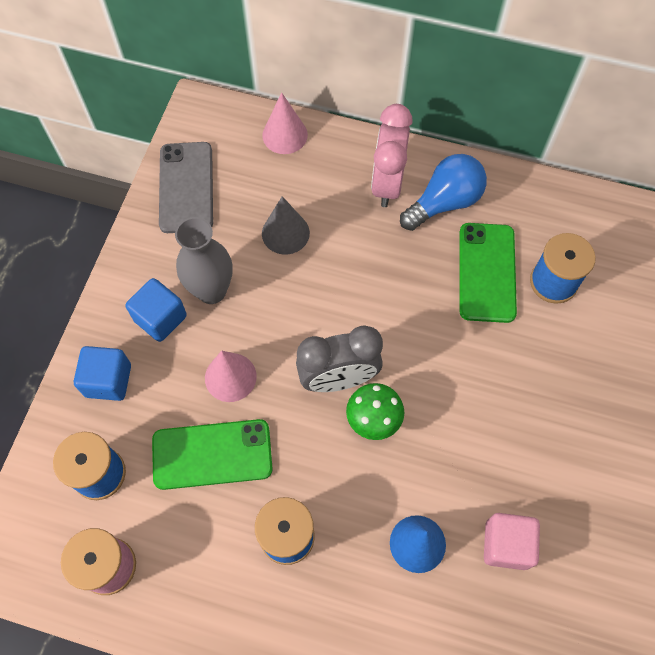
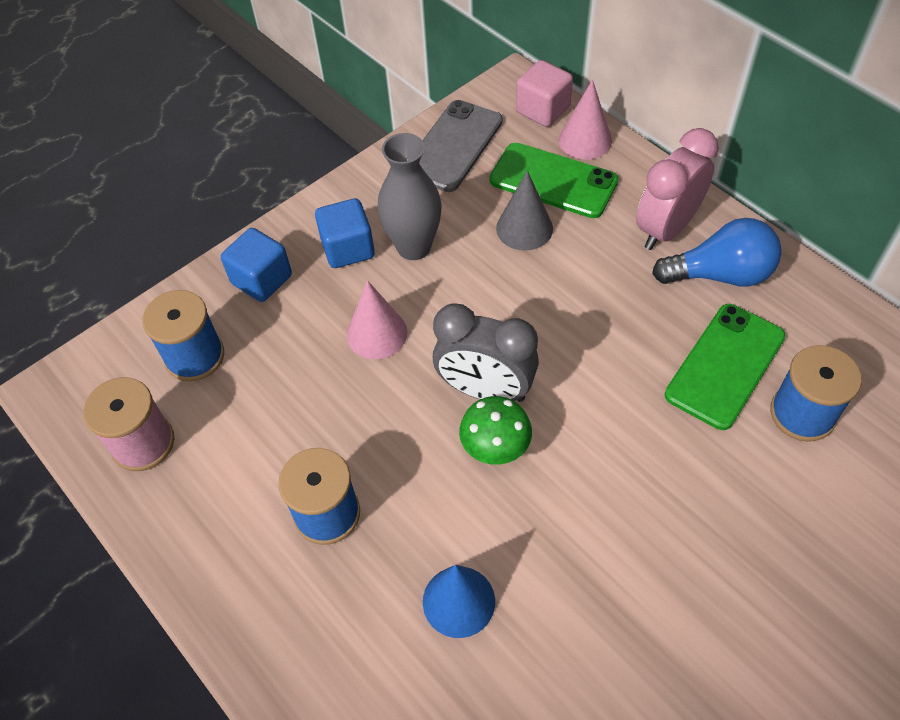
camera: 35 degrees right, 10 degrees down
(212, 454) = (309, 395): green phone -> green phone (553, 181)
(506, 544) = (560, 663): pink cube -> pink cube (542, 110)

